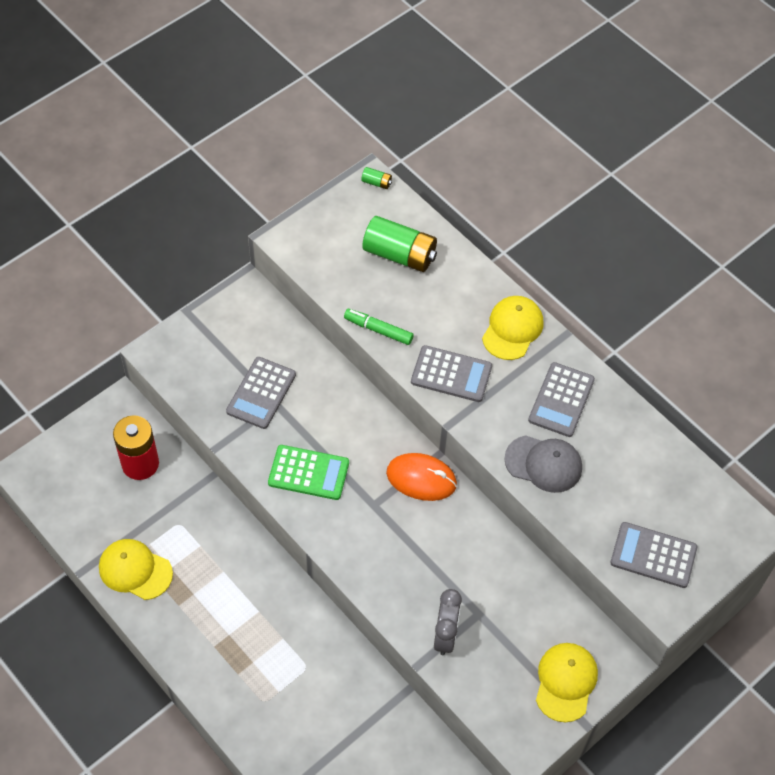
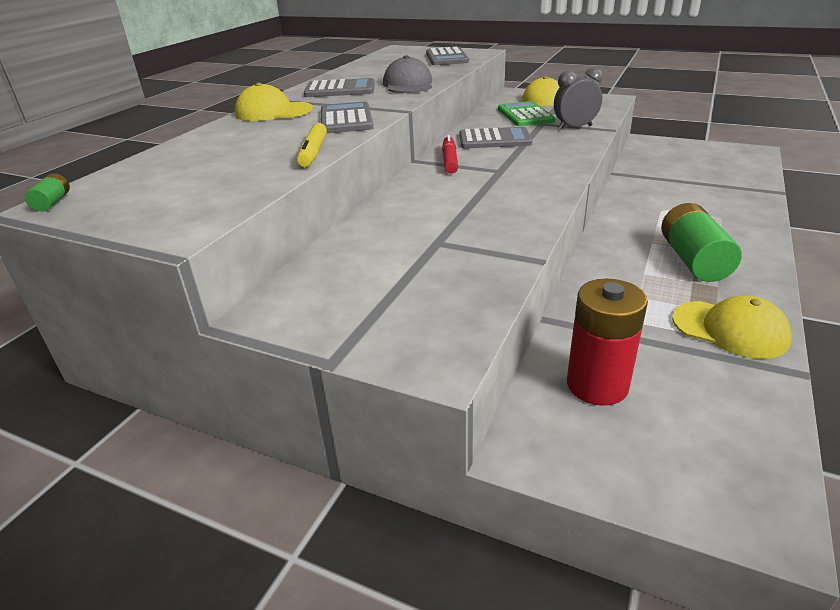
camera: 110 degrees left, 25 degrees down
(135, 570) = (730, 329): yellow cap -> yellow cap turned 60 degrees counterclockwise
(261, 393) = (430, 255): grey calculator -> grey calculator (494, 139)
(308, 473) = (503, 203): green calculator -> green calculator (525, 115)
(378, 330) = (313, 152): green marker -> yellow marker
(399, 255) = (189, 166): green battery -> green battery (693, 260)
(421, 479) = (449, 161): orange mouse -> red marker

